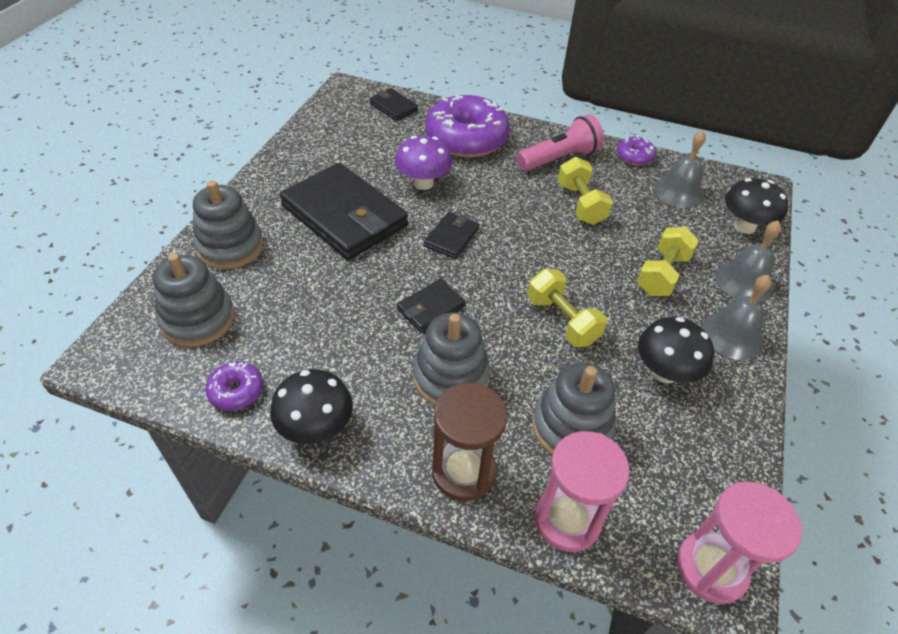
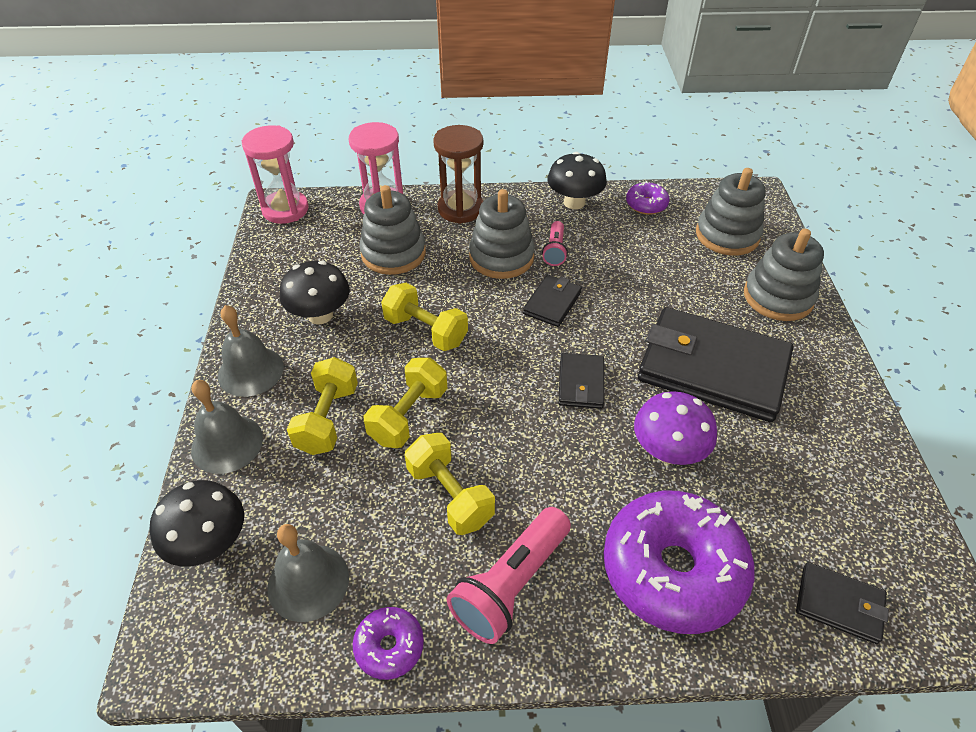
camera: 160 degrees right, 0 degrees up
(388, 365) = (555, 250): none -> pink flashlight
(596, 257) = (409, 415): none -> yellow dumbbell

